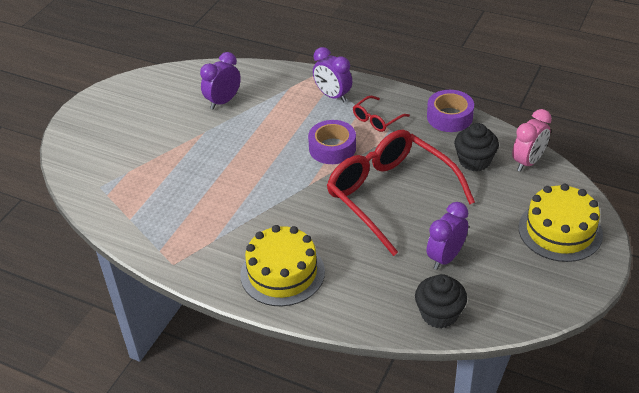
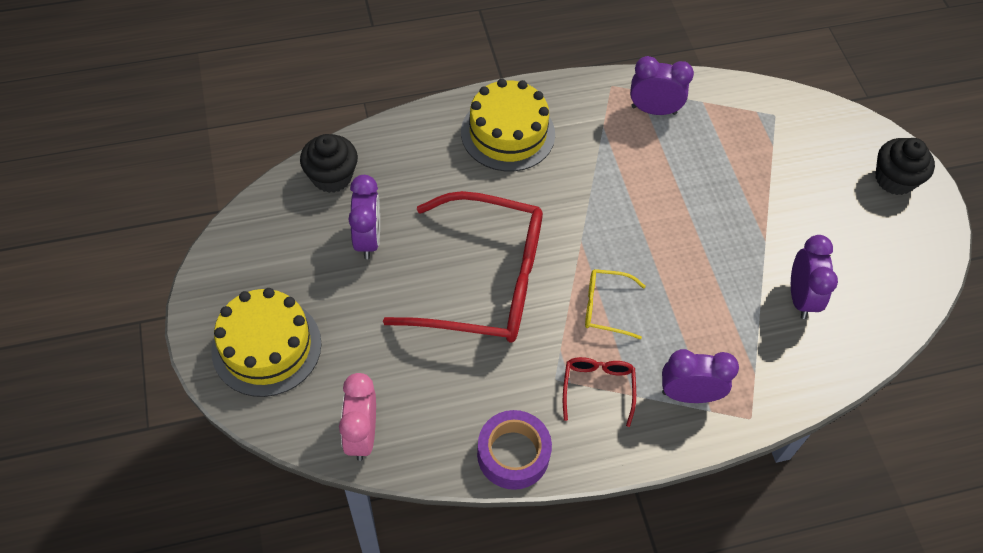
camera: 135 degrees right, 15 degrees up
(167, 232) = (653, 110): none -> purple clock
(332, 148) = (605, 307): purple tape -> yellow glasses
(474, 161) = (428, 394): black cupcake -> black cupcake (894, 179)

